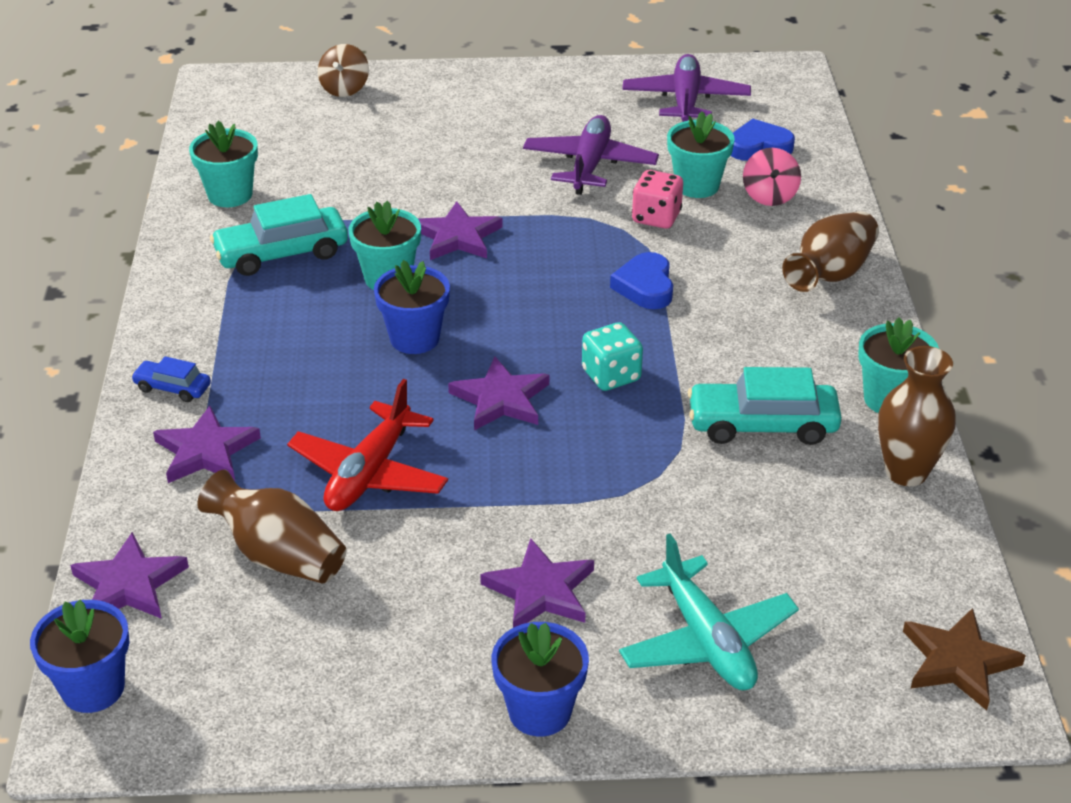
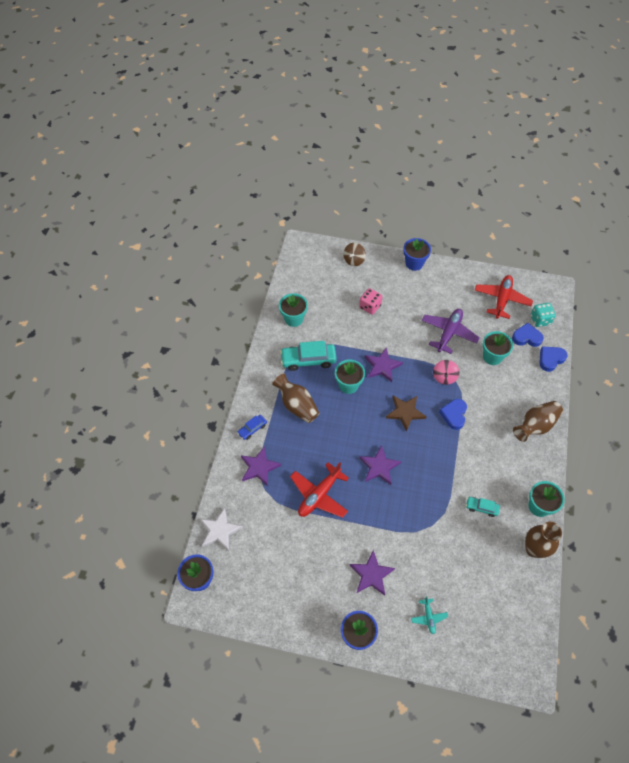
camera: 15 degrees right, 20 degrees up
(129, 584) = (220, 531): purple star -> white star
(172, 388) = (252, 429): blue car -> blue car turned 75 degrees counterclockwise
(279, 555) = (277, 530): brown vase -> brown vase (297, 405)
(414, 338) = (352, 423): blue flower pot -> blue flower pot (414, 263)
(611, 375) = (427, 464): turquoise dice -> turquoise dice (540, 320)
(656, 217) = (469, 373): pink dice -> pink dice (370, 306)
(685, 101) = (501, 300): purple plane -> red plane
(706, 640) = (428, 617): turquoise plane -> turquoise plane, size x0.50
(762, 425) = (481, 508): turquoise car -> turquoise car, size x0.53
(769, 196) = (522, 370): pink spinning top -> pink spinning top (444, 377)
(822, 171) = (550, 359): none -> blue heart
(958, 662) = (524, 655): brown star -> brown star (405, 412)

